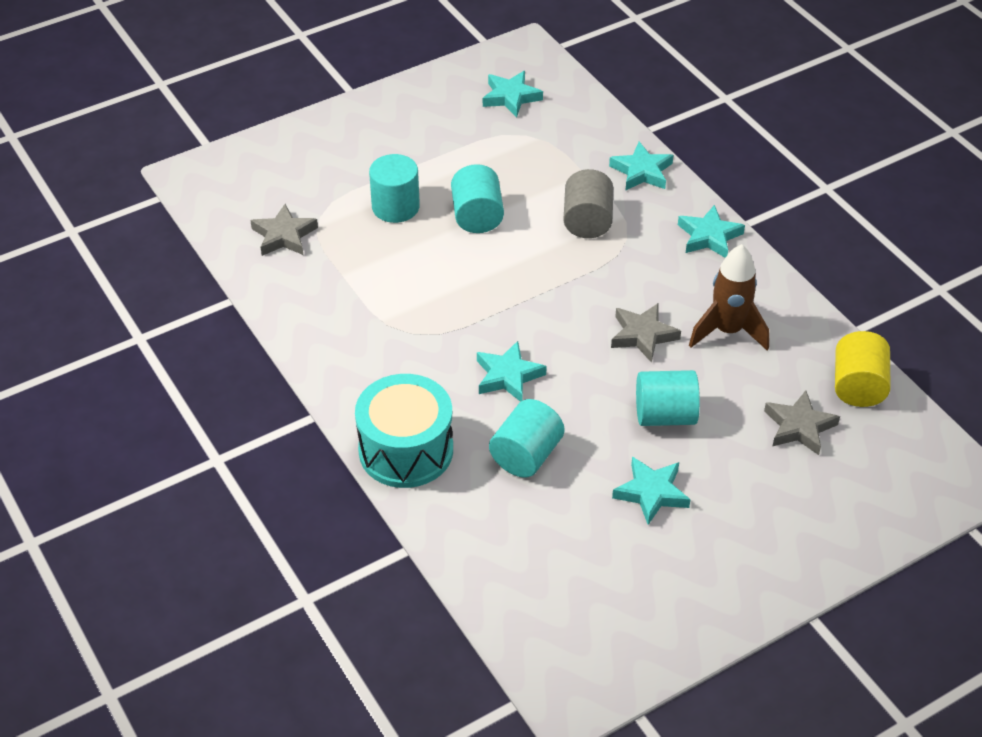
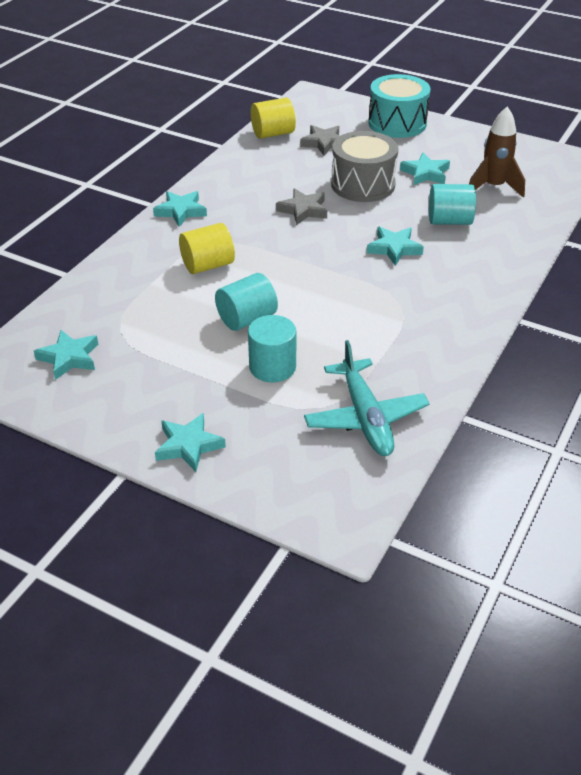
camera: 120 degrees left, 5 degrees down
(284, 235) = (365, 417): grey star -> turquoise plane
(406, 450) = (500, 266): turquoise drum -> turquoise drum (397, 123)
(587, 221) = (208, 265): grey cylinder -> yellow cylinder
(642, 171) = (127, 258): turquoise star -> turquoise star (188, 445)
(665, 415) = (363, 184): turquoise cylinder -> grey drum
(727, 331) = (269, 182): brown rocket -> brown rocket (493, 187)

